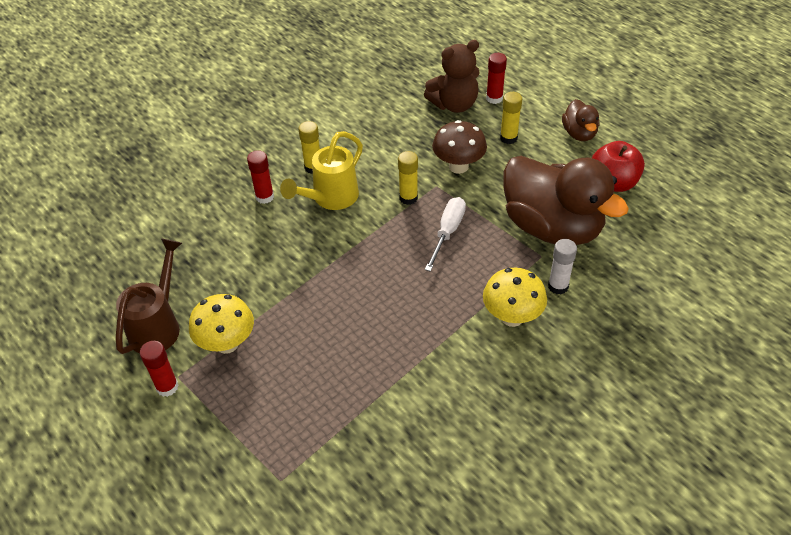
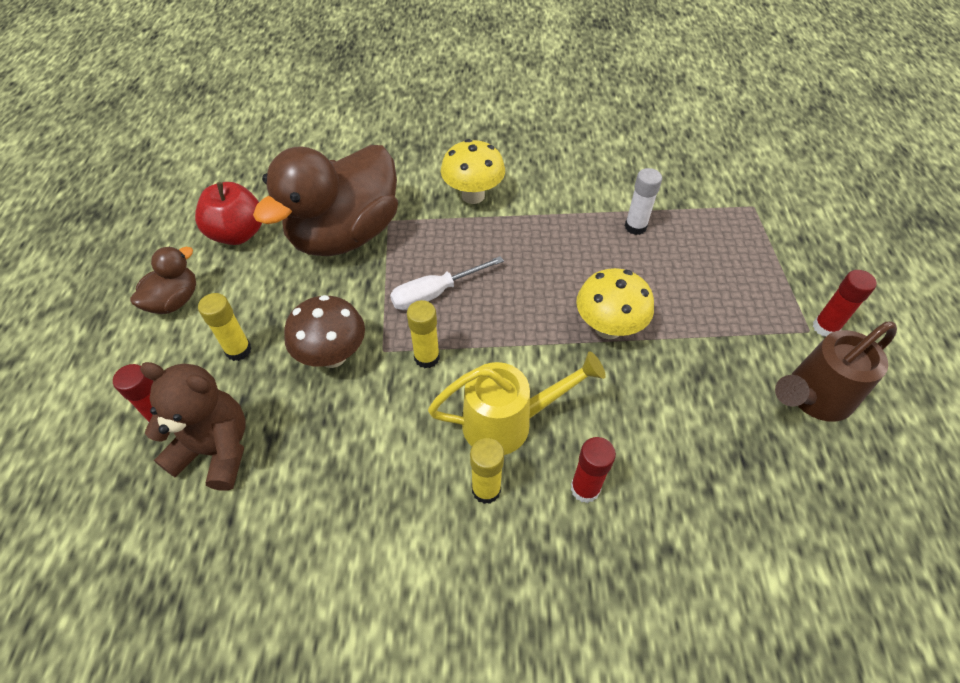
camera: 140 degrees left, 5 degrees up
(227, 343) = (743, 330): yellow mushroom -> yellow mushroom (608, 328)
(552, 227) = (345, 234): brown duck -> brown duck turned 135 degrees counterclockwise
(558, 286) = (410, 192): white glue stick -> white glue stick (635, 227)

